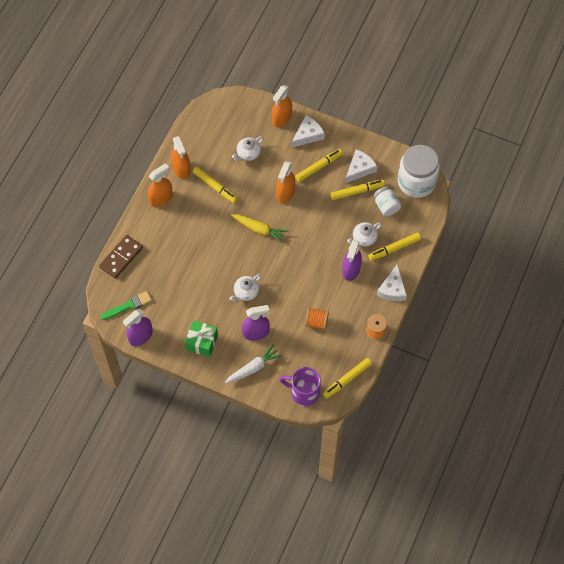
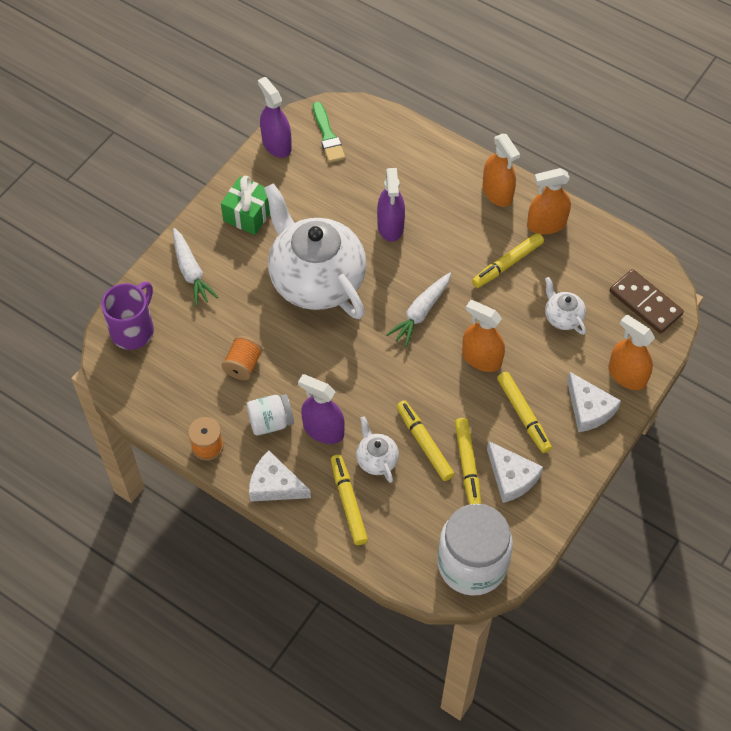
camera: 100 degrees right, 5 degrees down
(121, 257) = (406, 135): brown domino -> brown domino (645, 303)
(246, 292) = (316, 279): white teapot -> white teapot, size x2.44
(255, 332) = (247, 283): purple spray bottle -> purple spray bottle (390, 226)
(259, 229) = (421, 313): yellow carrot -> white carrot
(347, 380) = (137, 391): yellow marker -> yellow marker (424, 443)
(386, 206) = (432, 505): white jar -> white jar (270, 422)

